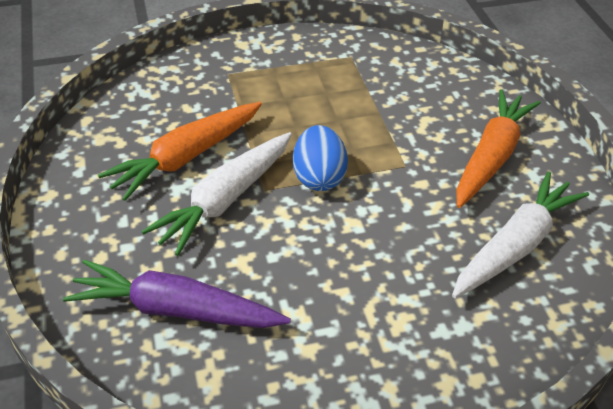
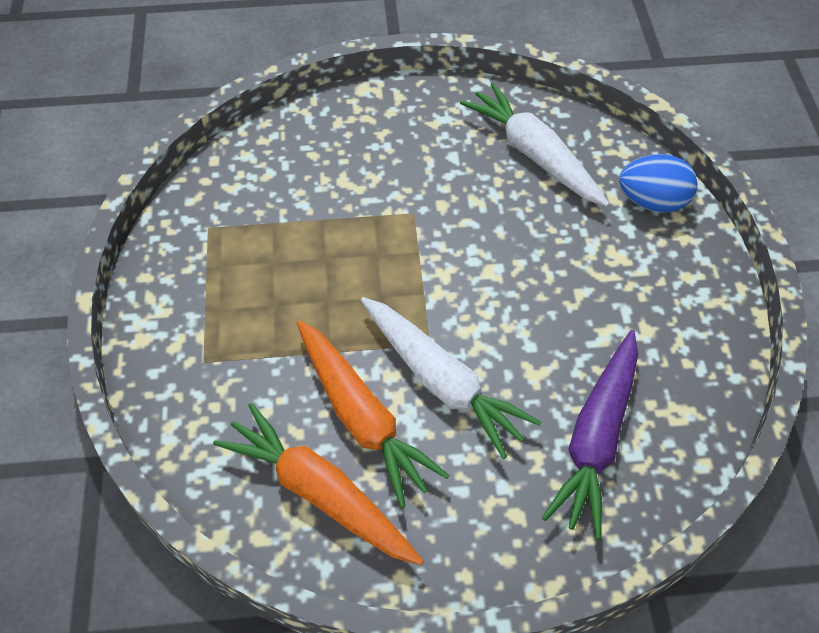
camera: 80 degrees left, 10 degrees up
(319, 177) = (419, 289): blue egg -> blue egg (652, 202)
(491, 157) = (414, 143): orange carrot -> orange carrot (320, 494)

